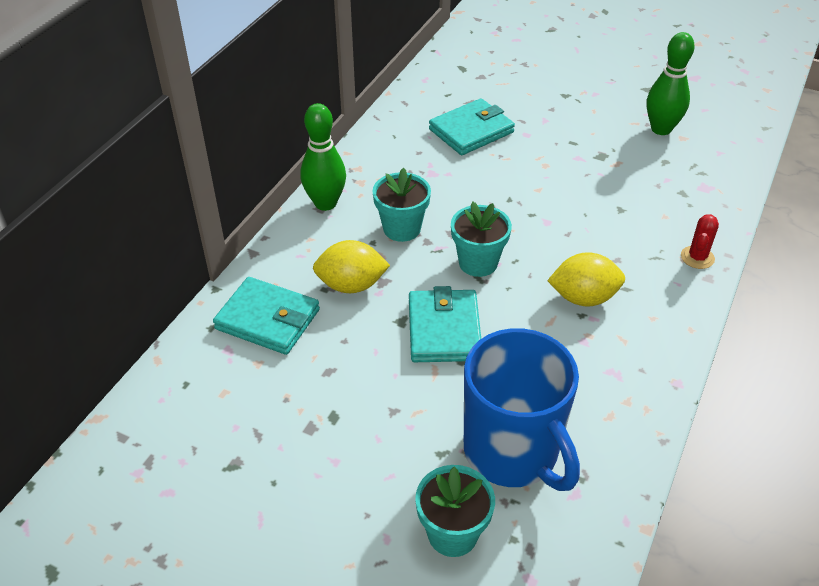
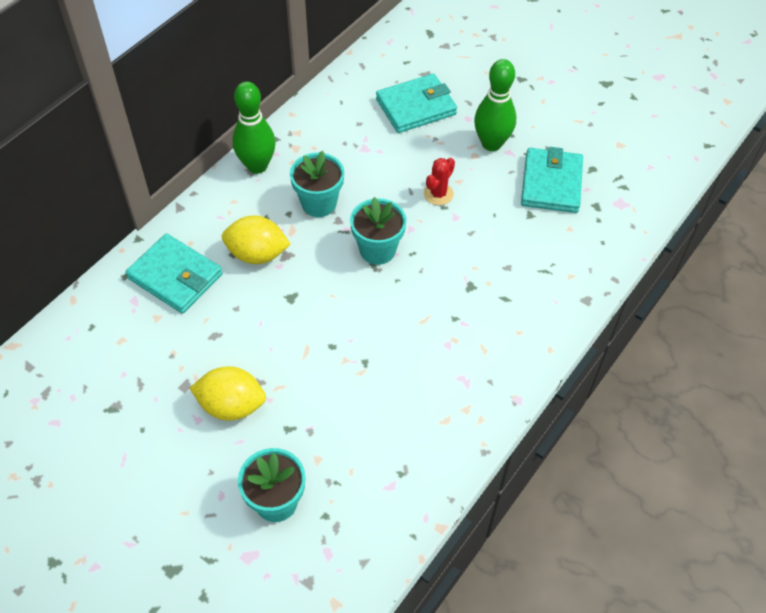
camera: 10 degrees right, 10 degrees up
(444, 330) = (326, 312): turquoise wallet -> turquoise wallet (551, 183)
(512, 452) = (349, 439): blue mug -> none
(583, 298) = (462, 301): yellow lemon -> yellow lemon (231, 406)
(661, 129) = (602, 131): green bowling pin -> green bowling pin (491, 143)
(697, 257) = (584, 277): red cactus -> red cactus (438, 194)

